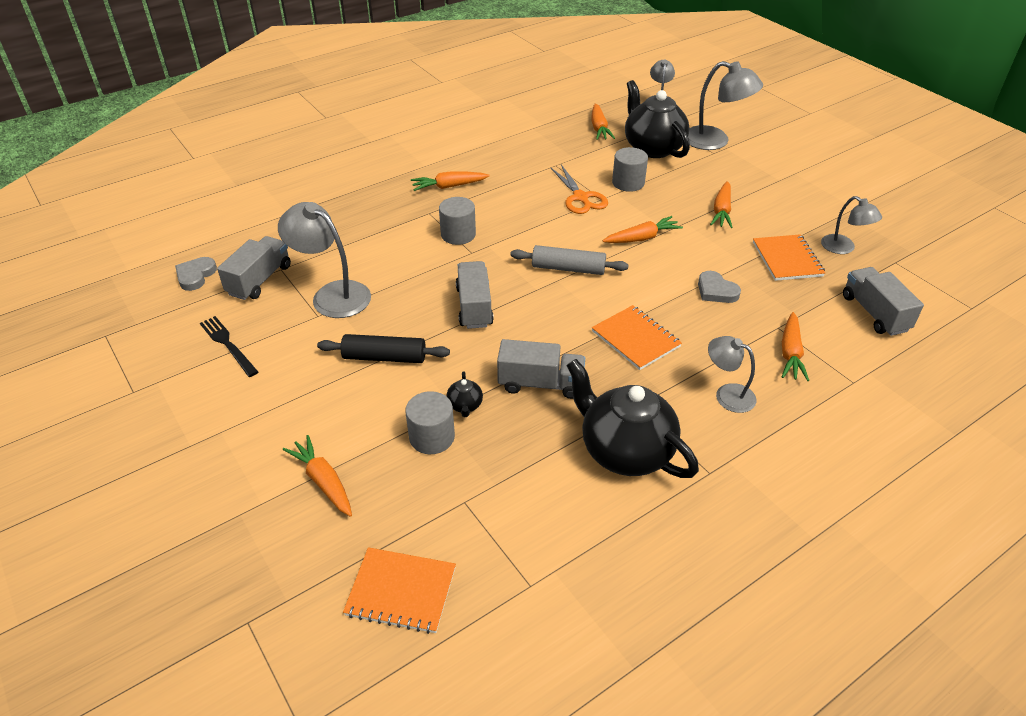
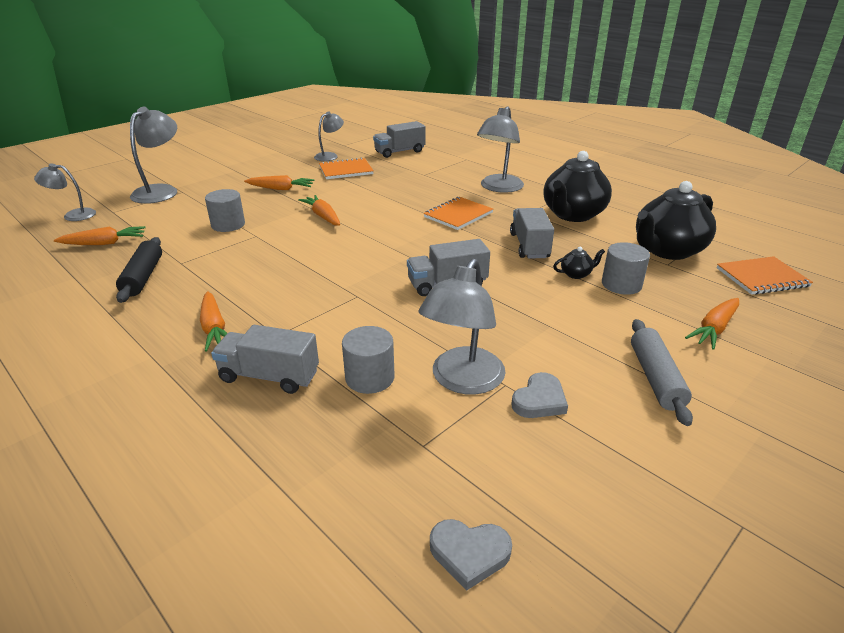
camera: 100 degrees left, 10 degrees down
(228, 344) = (597, 452): black fork -> none
(259, 280) = (455, 461): grey truck -> grey truck (269, 376)
(384, 357) = (545, 323): black rolling pin -> black rolling pin (143, 277)
(401, 591) = (762, 277): orange notebook -> orange notebook turned 75 degrees clockwise
(458, 234) = (324, 308): grey cylinder -> grey cylinder (370, 378)
(568, 268) = (375, 244): grey rolling pin -> grey rolling pin (655, 378)
(580, 197) = (252, 245): orange scissors -> none
(652, 148) = (163, 216): black teapot -> black teapot (667, 250)
(716, 291) = (390, 191): grey heart -> grey heart (539, 400)
(727, 394) = (498, 188): grey lamp -> grey lamp, size x1.65
(790, 353) = (449, 172): orange carrot -> none

